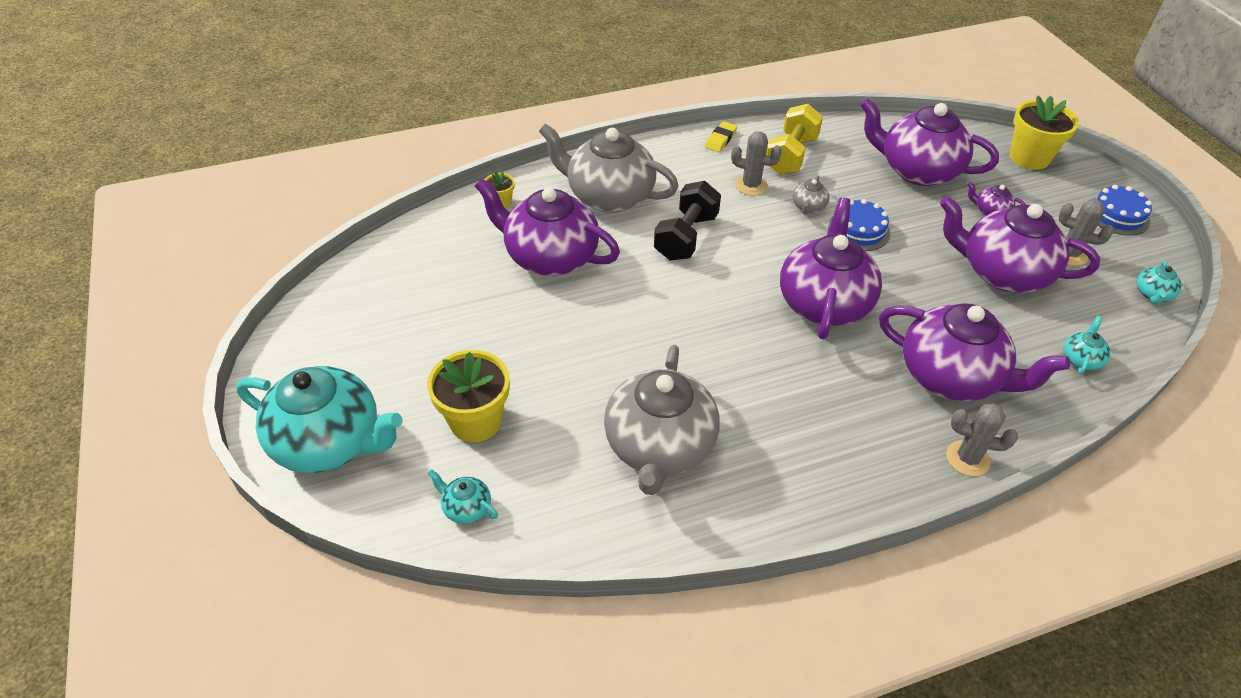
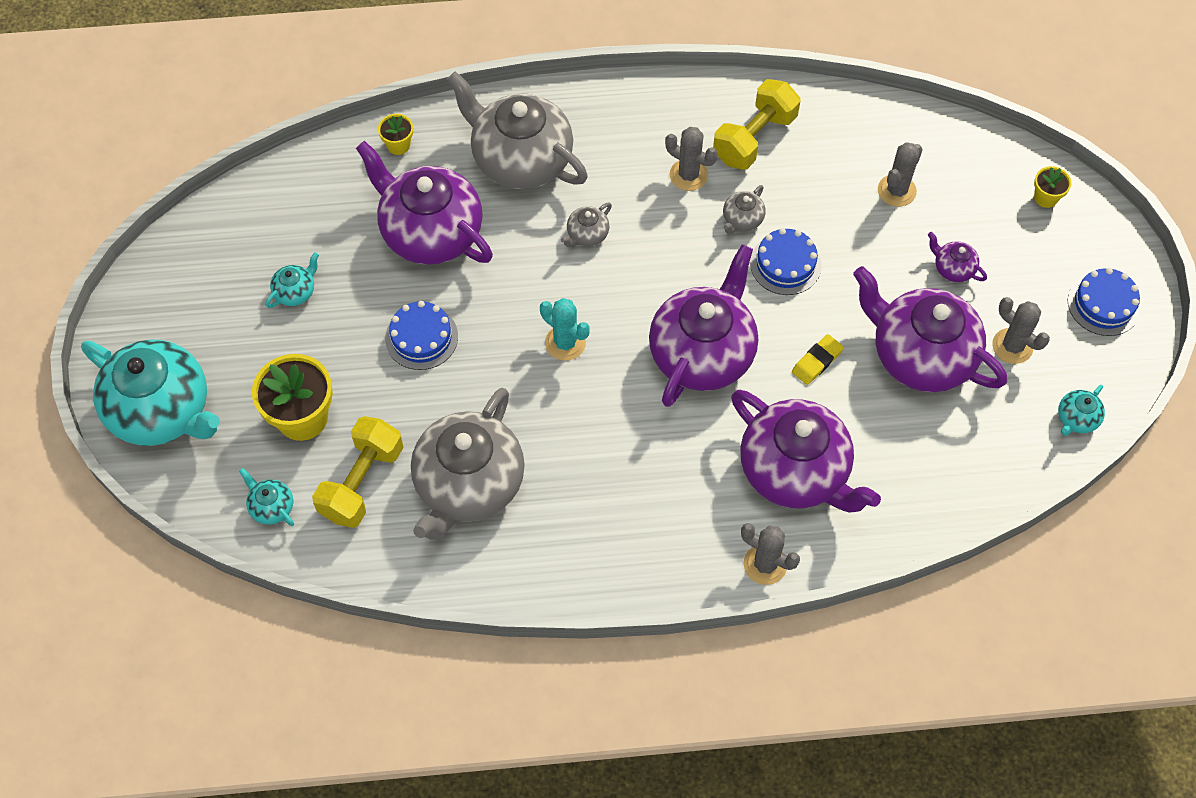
camera: 15 degrees right, 15 degrees up
(553, 466) = (362, 482): none -> yellow dumbbell
(570, 335) = (421, 337): none -> blue cake
(686, 237) = (587, 235): black dumbbell -> grey teapot
(701, 316) = (565, 343): none -> turquoise cactus
(720, 139) = (680, 97): yellow eraser -> yellow eraser (817, 361)
(917, 170) = (896, 191): purple teapot -> grey cactus
(1029, 158) = (1045, 197): yellow flower pot -> yellow flower pot, size x0.49
(1081, 359) = (946, 481): turquoise teapot -> turquoise teapot (295, 292)

